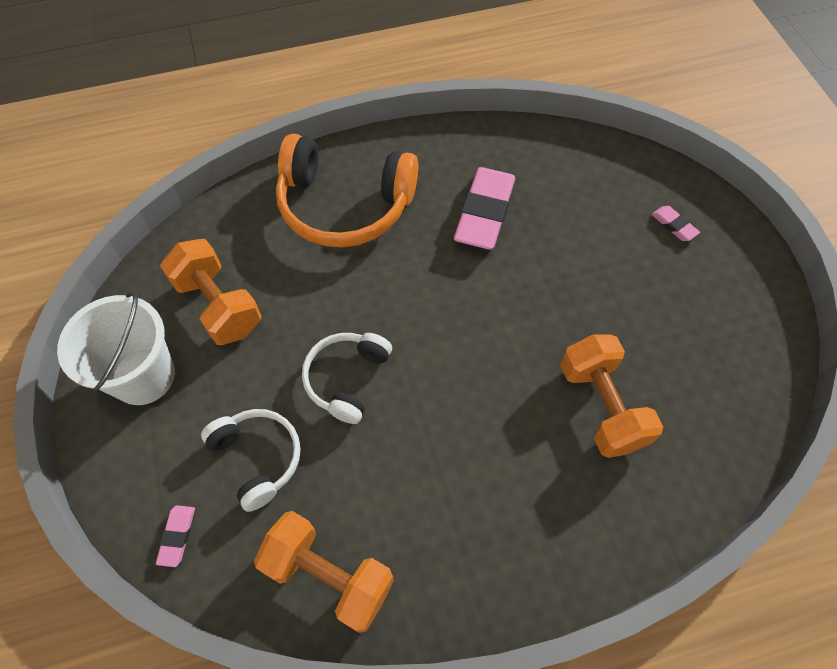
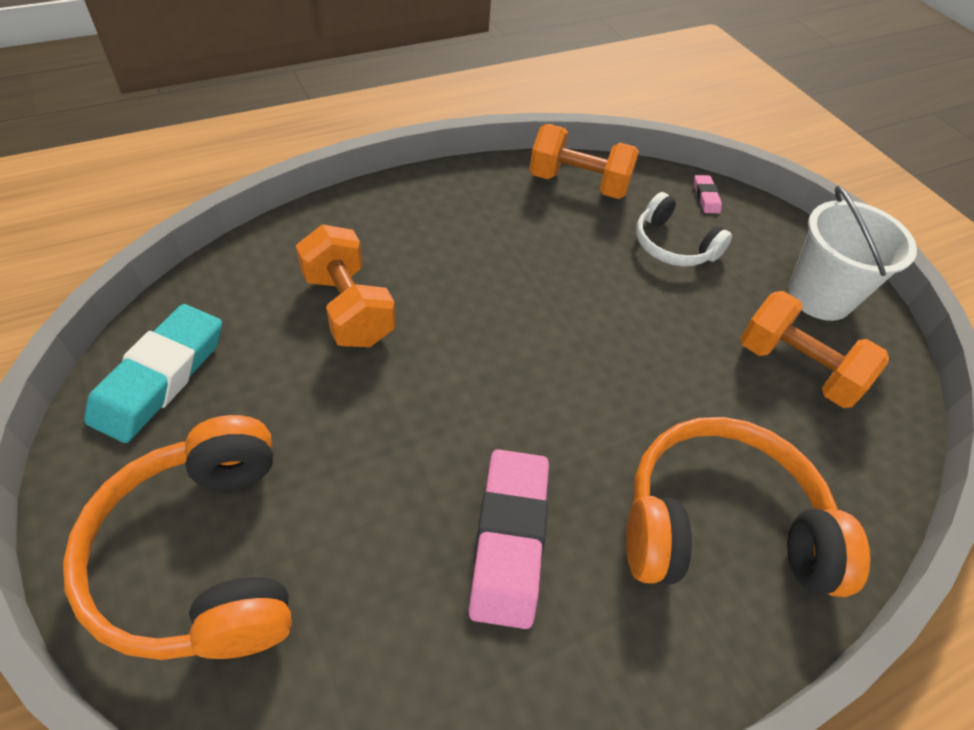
camera: 165 degrees right, 10 degrees down
(347, 379) = (621, 311): white headphones -> none
(673, 225) = (202, 556): pink eraser -> orange headphones
(745, 352) = (160, 377): none -> turquoise eraser

